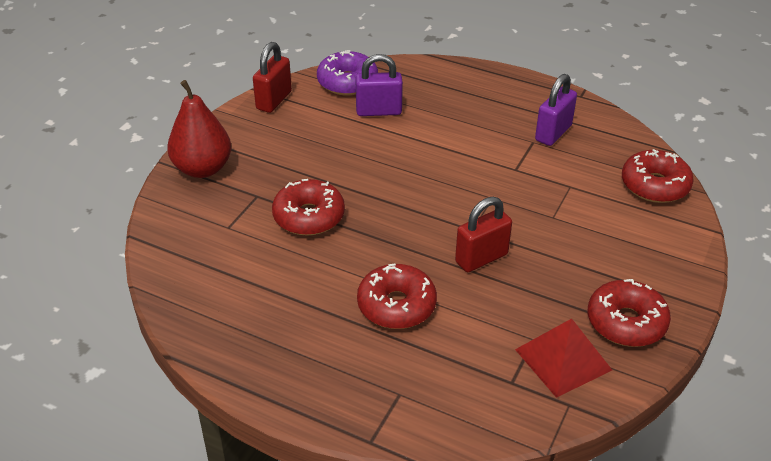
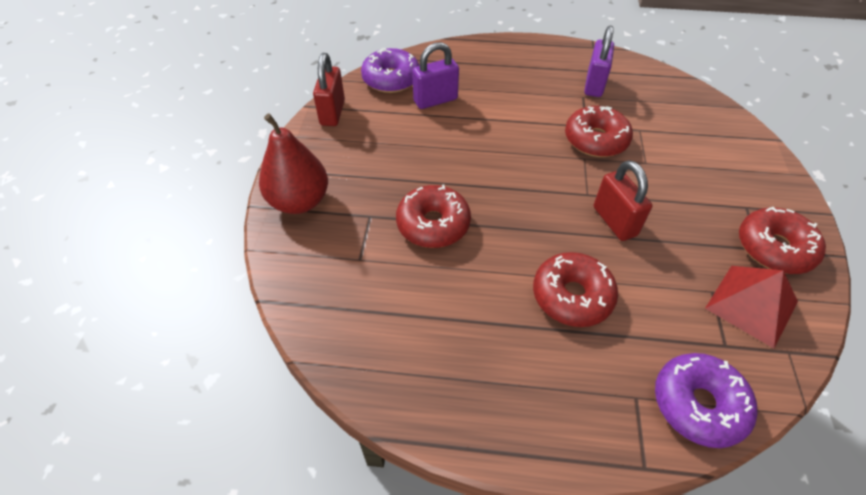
camera: 20 degrees left, 10 degrees up
(451, 415) = (698, 404): none -> purple donut
(481, 258) = (614, 221): red padlock -> red padlock turned 60 degrees counterclockwise
(654, 185) = (704, 111): red donut -> red donut (595, 140)

